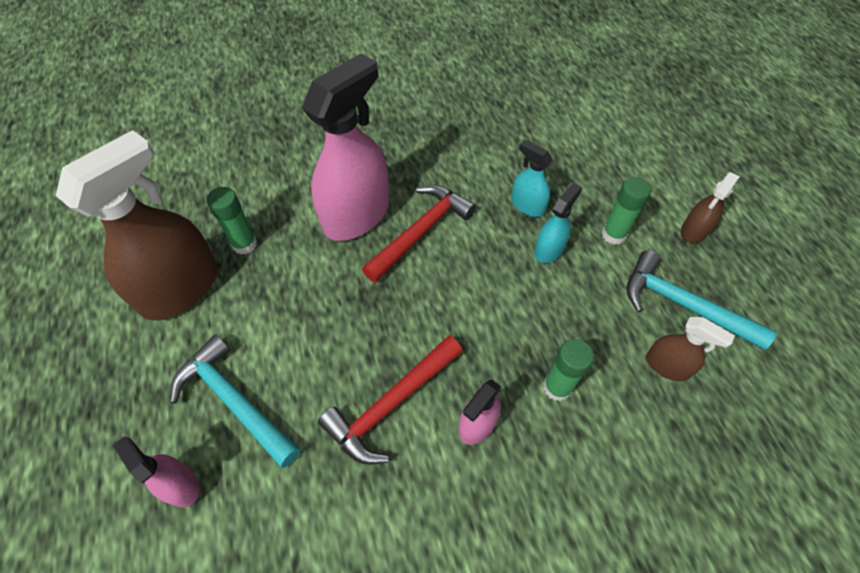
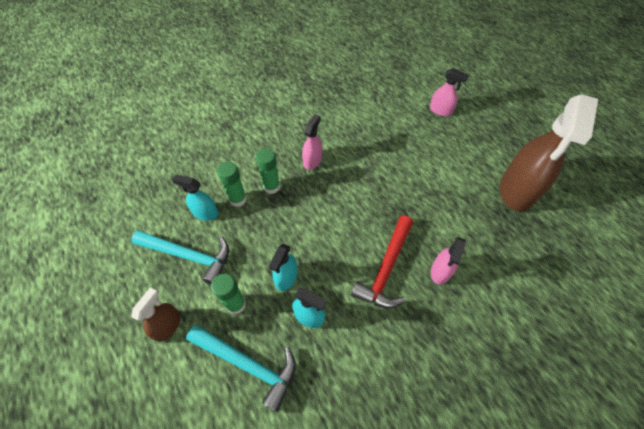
camera: 165 degrees right, 0 degrees up
(234, 401) = (441, 144): turquoise hammer -> turquoise hammer (248, 364)
(244, 244) = (502, 228): green glue stick -> green glue stick (238, 199)
(356, 215) = (440, 271): pink spray bottle -> pink spray bottle, size x0.48
(391, 404) = (360, 159): red hammer -> none
(667, 366) = (205, 213): brown spray bottle -> turquoise spray bottle

